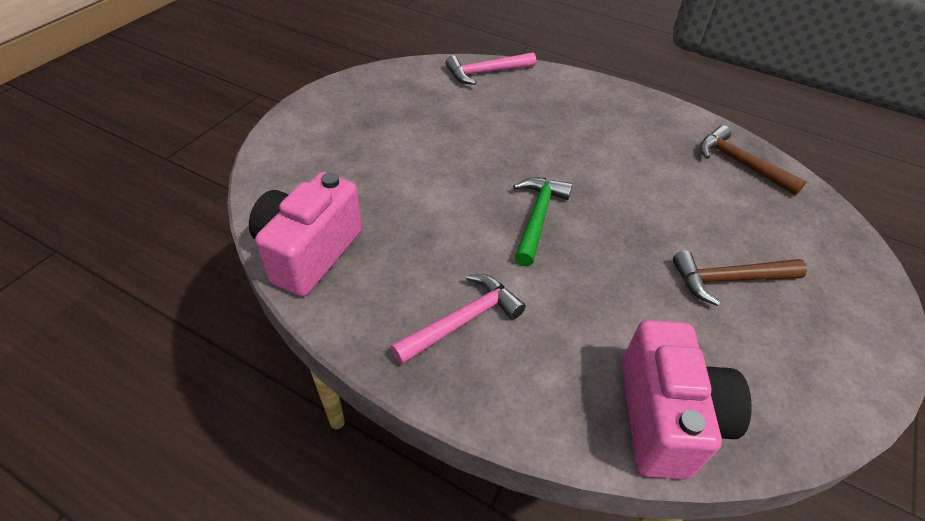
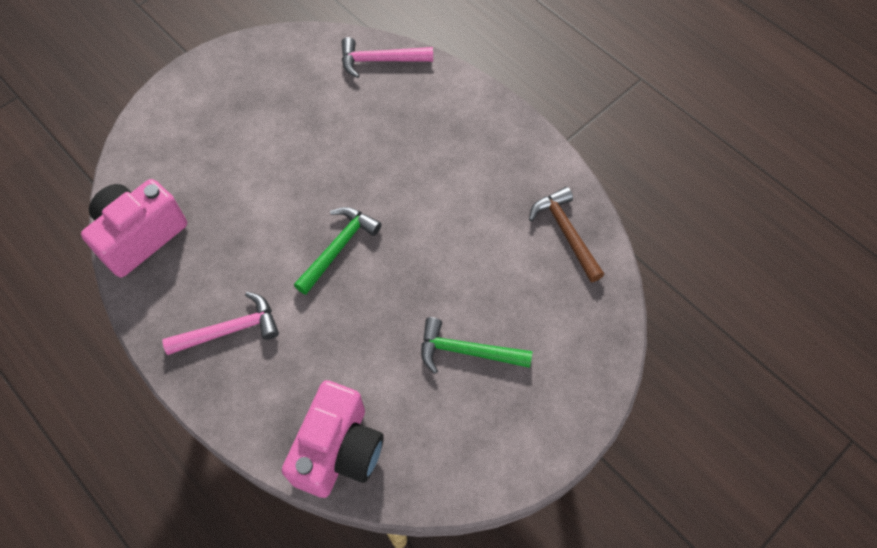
camera: 20 degrees right, 15 degrees up
(728, 280) = (466, 351): brown hammer -> green hammer

